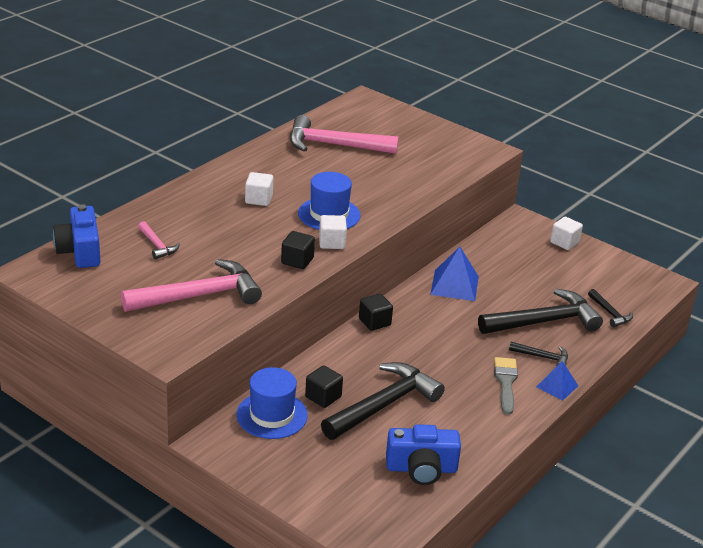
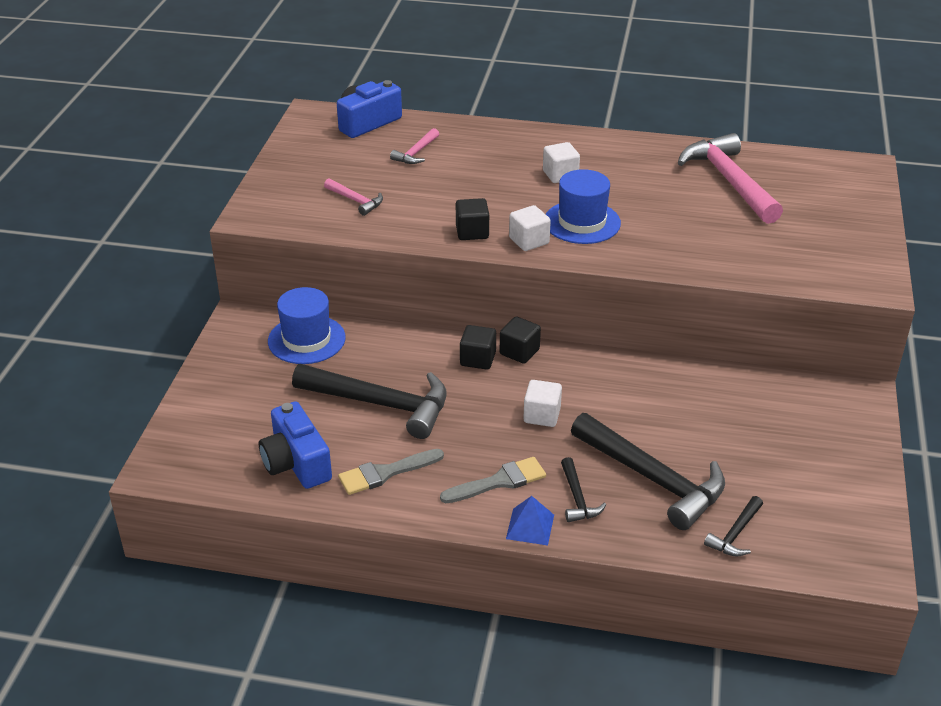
camera: 65 degrees right, 5 degrees up
(199, 296) = (356, 201): pink hammer -> pink hammer, size x0.47
(323, 397) = (360, 361): black cube -> black cube (478, 359)
(454, 285) = (651, 386): blue pyramid -> none
(463, 429) = (385, 473): none -> grey brush
(564, 242) = (854, 448): white cube -> white cube (542, 415)

